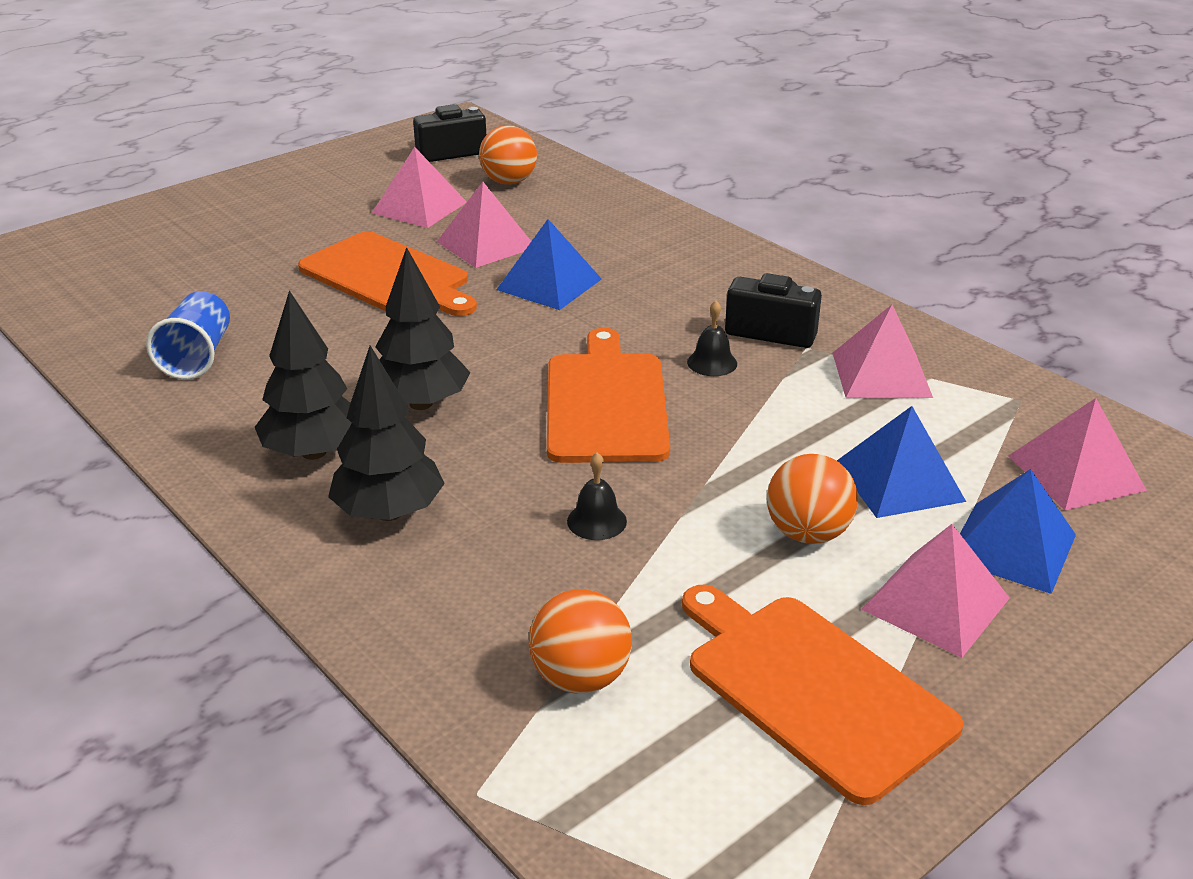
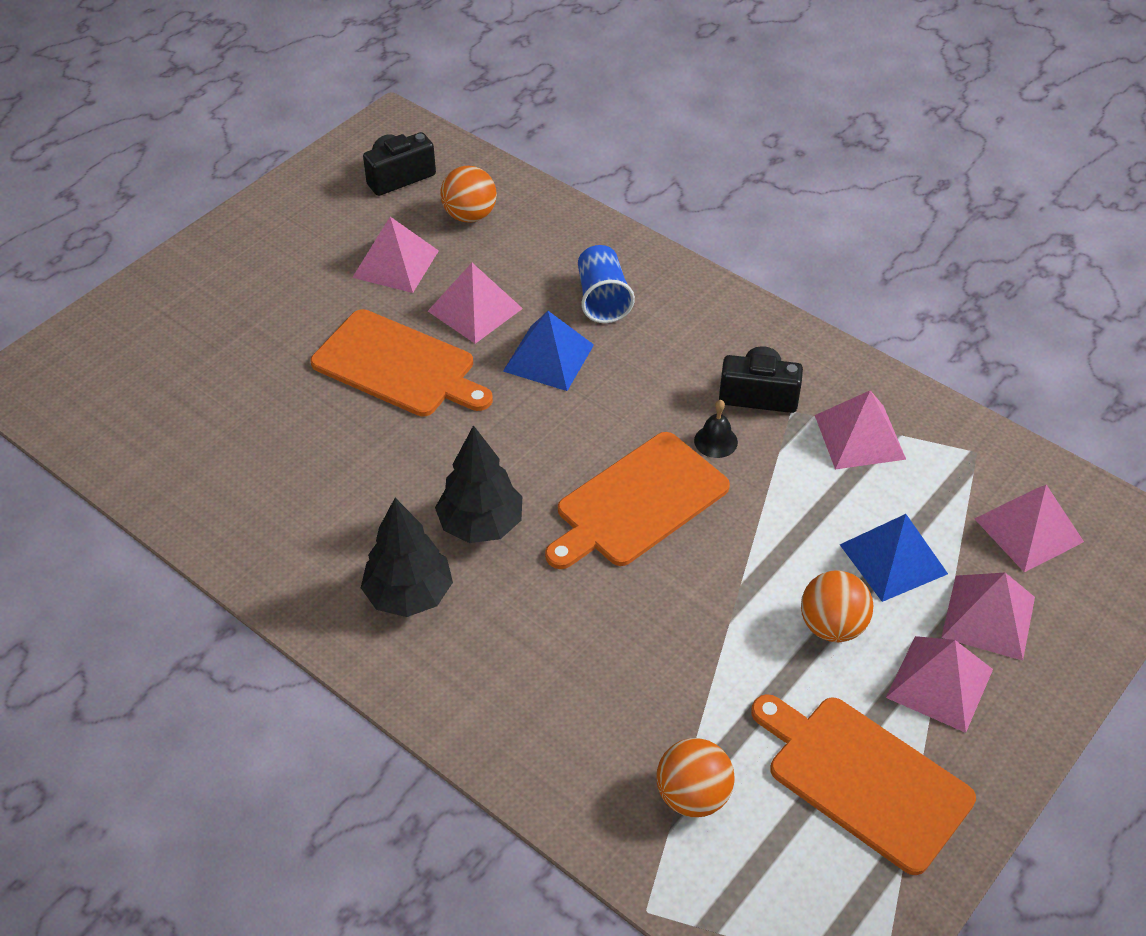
camera: 10 degrees left, 15 degrees up
(197, 356) = (262, 494): blue cup -> blue cup (602, 299)
(389, 512) = (495, 653): black tree -> none
(596, 521) = (664, 637): black bell -> none
(606, 403) = (638, 503): orange cutting board -> orange cutting board turned 120 degrees counterclockwise
(1011, 547) = (988, 617): blue pyramid -> pink pyramid

